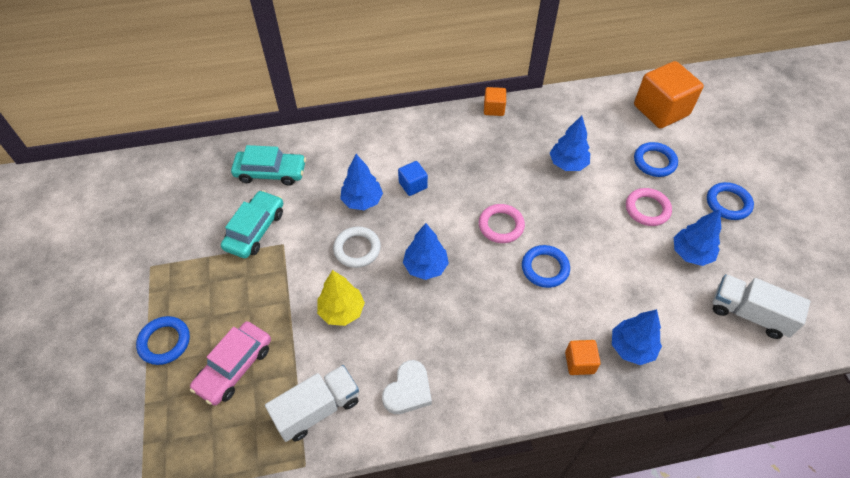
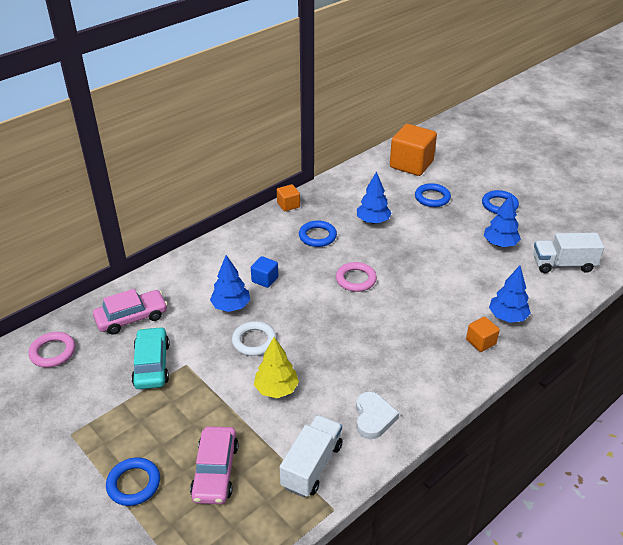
camera: 30 degrees left, 15 degrees down
(270, 172) = (132, 318): turquoise car -> pink car
(425, 267) = (320, 330): blue tree -> none
(545, 268) = (410, 293): blue ring -> blue ring (317, 236)
(647, 209) = (450, 228): pink ring -> pink ring (53, 352)

